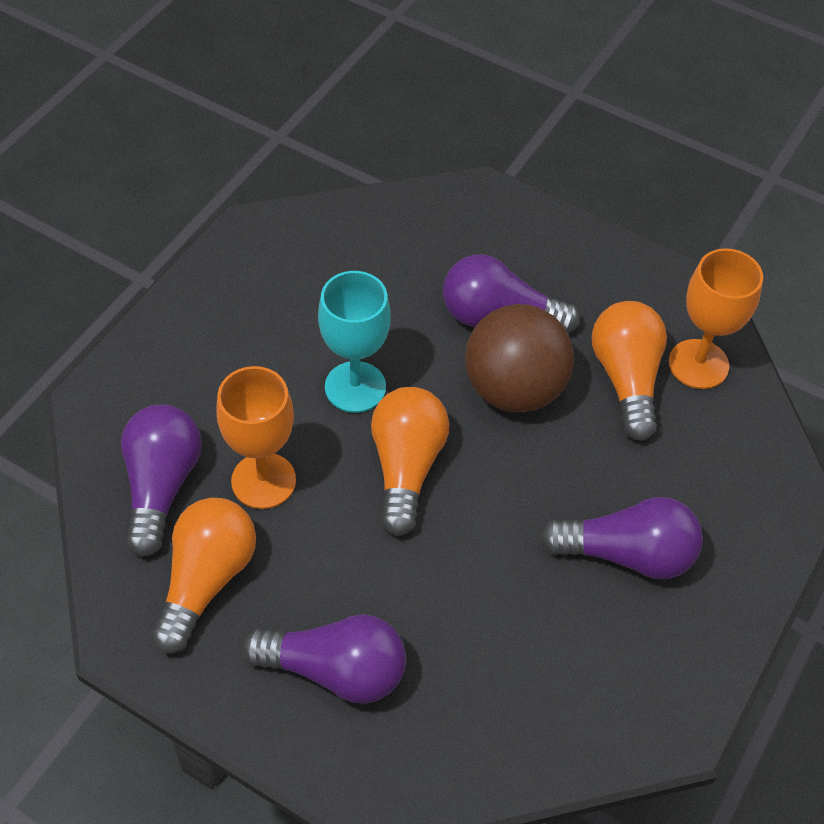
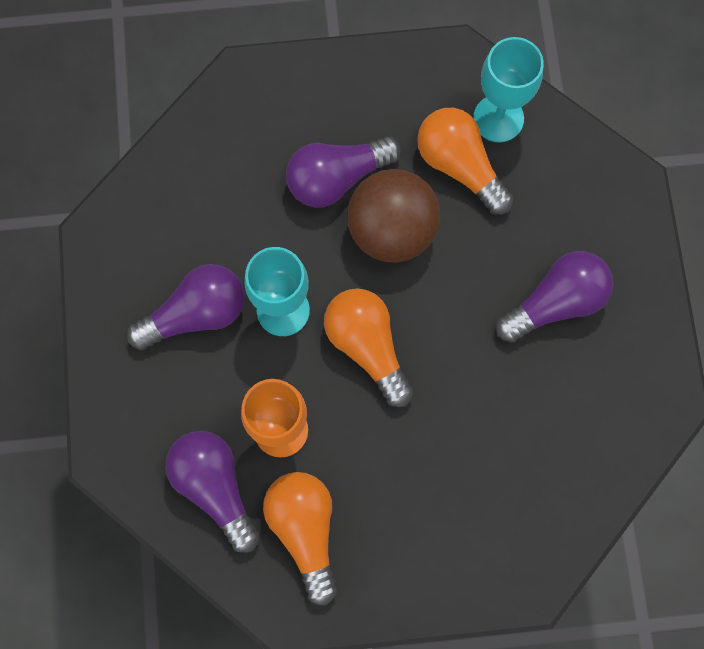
camera: 35 degrees left, 20 degrees up
(335, 670) = (438, 526): purple light bulb -> purple light bulb (196, 314)
(698, 364) = (498, 118): orange goblet -> turquoise goblet

